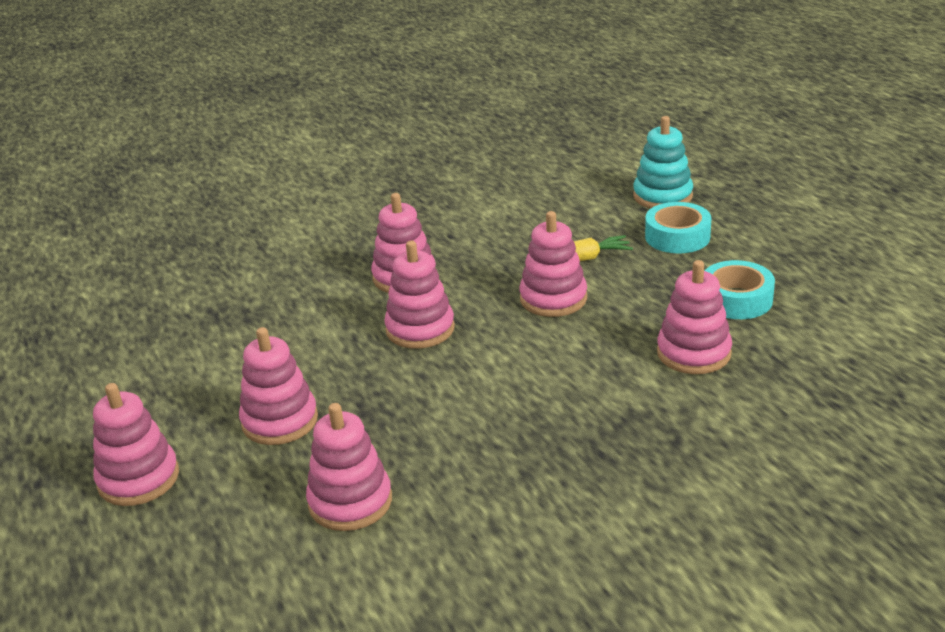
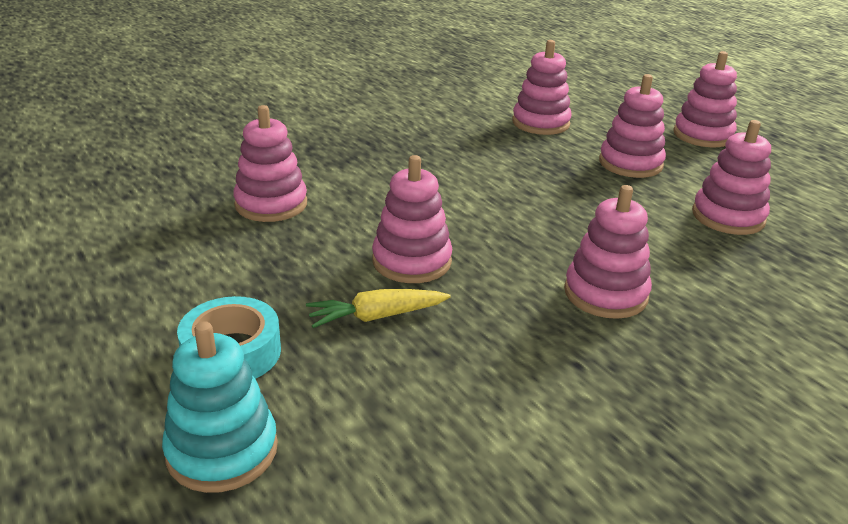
camera: 170 degrees right, 0 degrees up
(420, 329) = (552, 231): pink stacking toy -> pink stacking toy (728, 217)
(736, 299) = (199, 256): turquoise tape -> none

